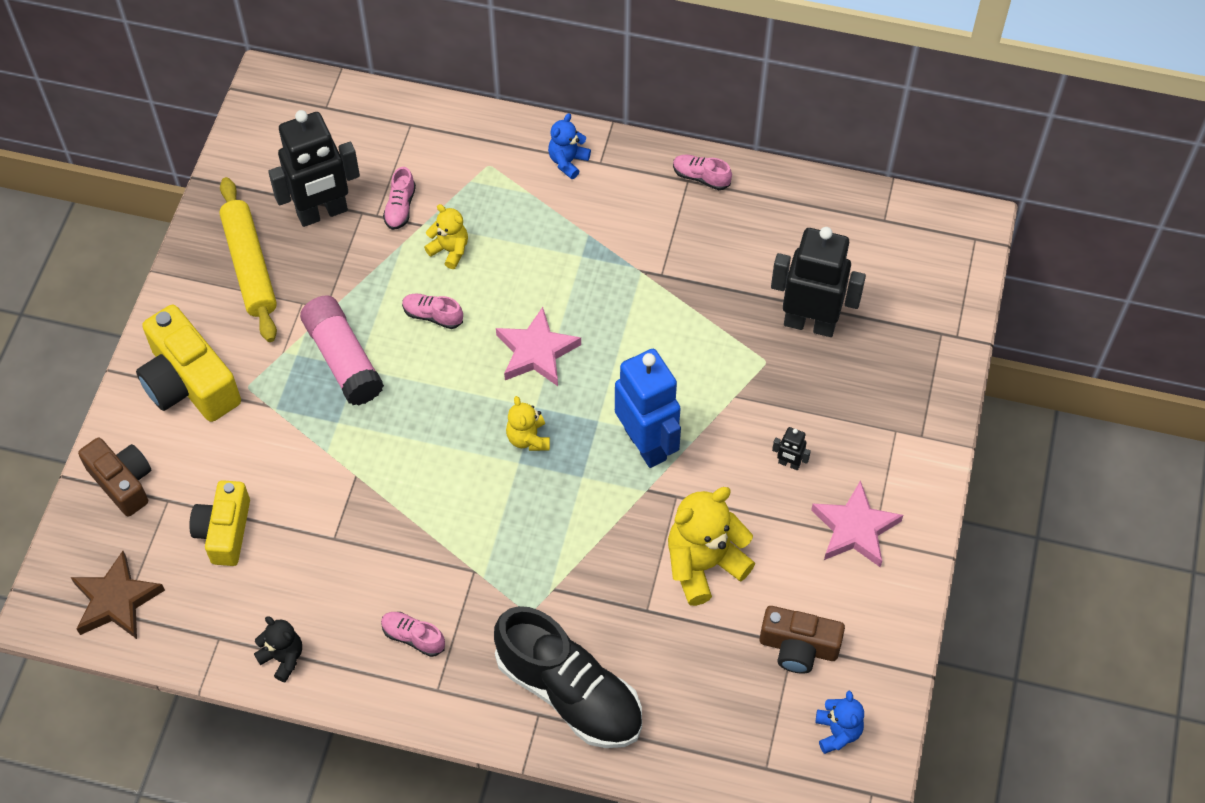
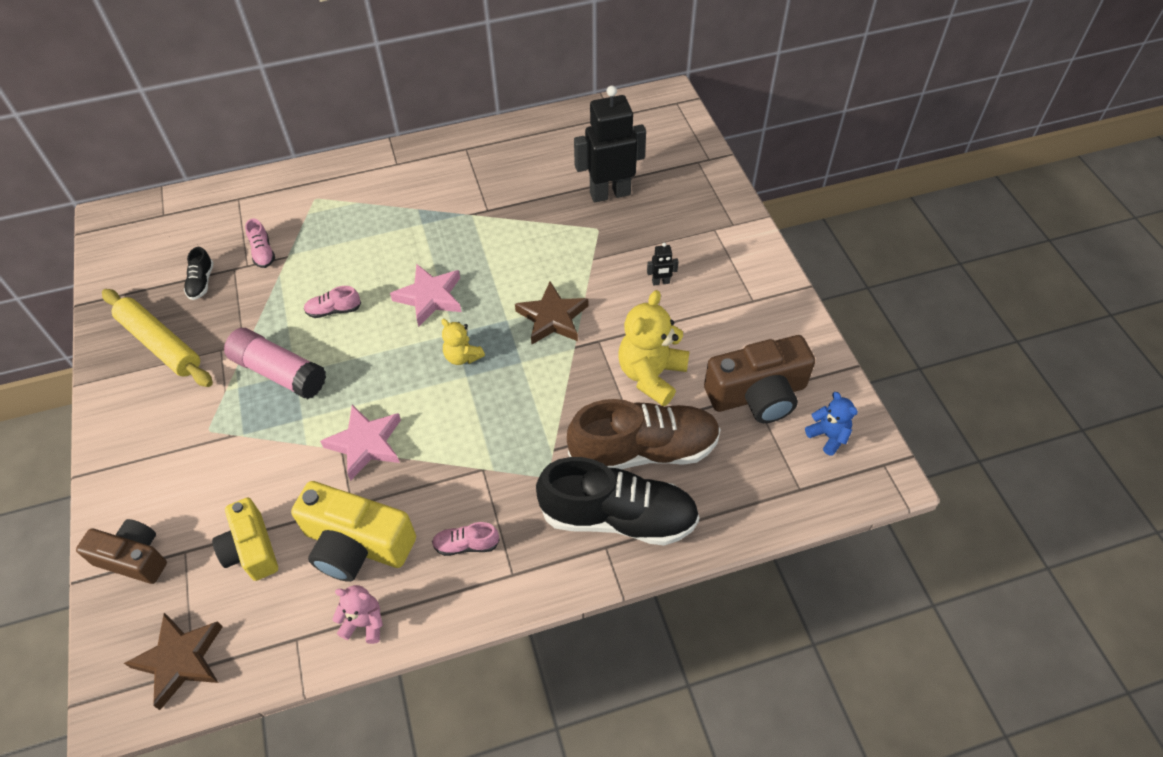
camera: 30 degrees left, 5 degrees down
(189, 382) = (154, 451): yellow camera -> yellow camera (357, 544)
(283, 658) = (364, 623): black teddy bear -> pink teddy bear
(322, 213) = (201, 282): black robot -> black shoe
(450, 250) = (320, 263): yellow teddy bear -> none
(568, 161) = (372, 172): blue teddy bear -> none
(640, 640) = (644, 450): none -> brown shoe
(646, 444) = (552, 318): blue robot -> brown star
(701, 177) = (473, 143): pink shoe -> none
(798, 647) = (758, 394): brown camera -> brown camera, size x1.51
(855, 529) = (735, 300): pink star -> pink star (366, 444)

